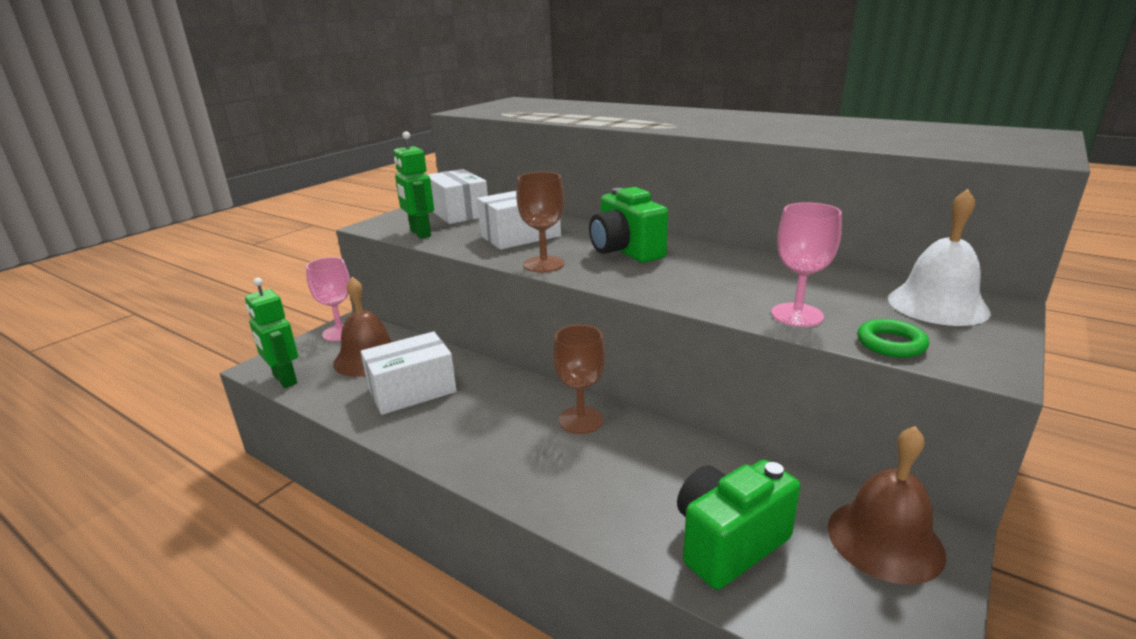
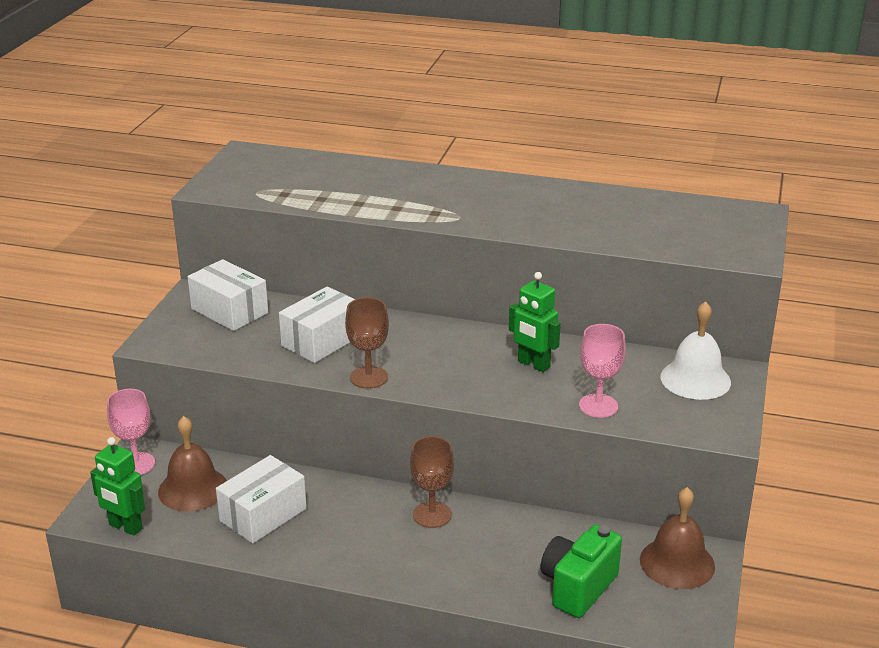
camera: 20 degrees left, 5 degrees up
(420, 233) = (214, 350): green robot -> green robot (533, 364)
(626, 252) = (434, 350): green camera -> none
(891, 343) = (667, 424): green ring -> none

